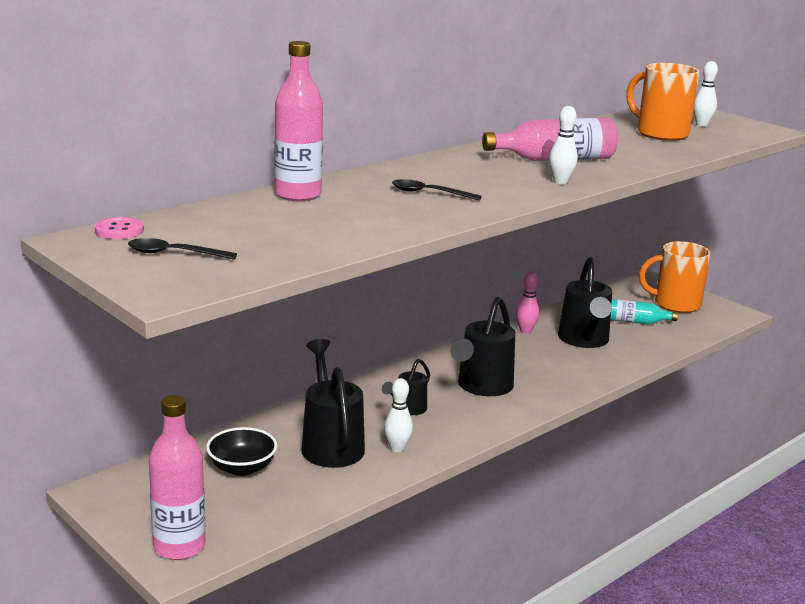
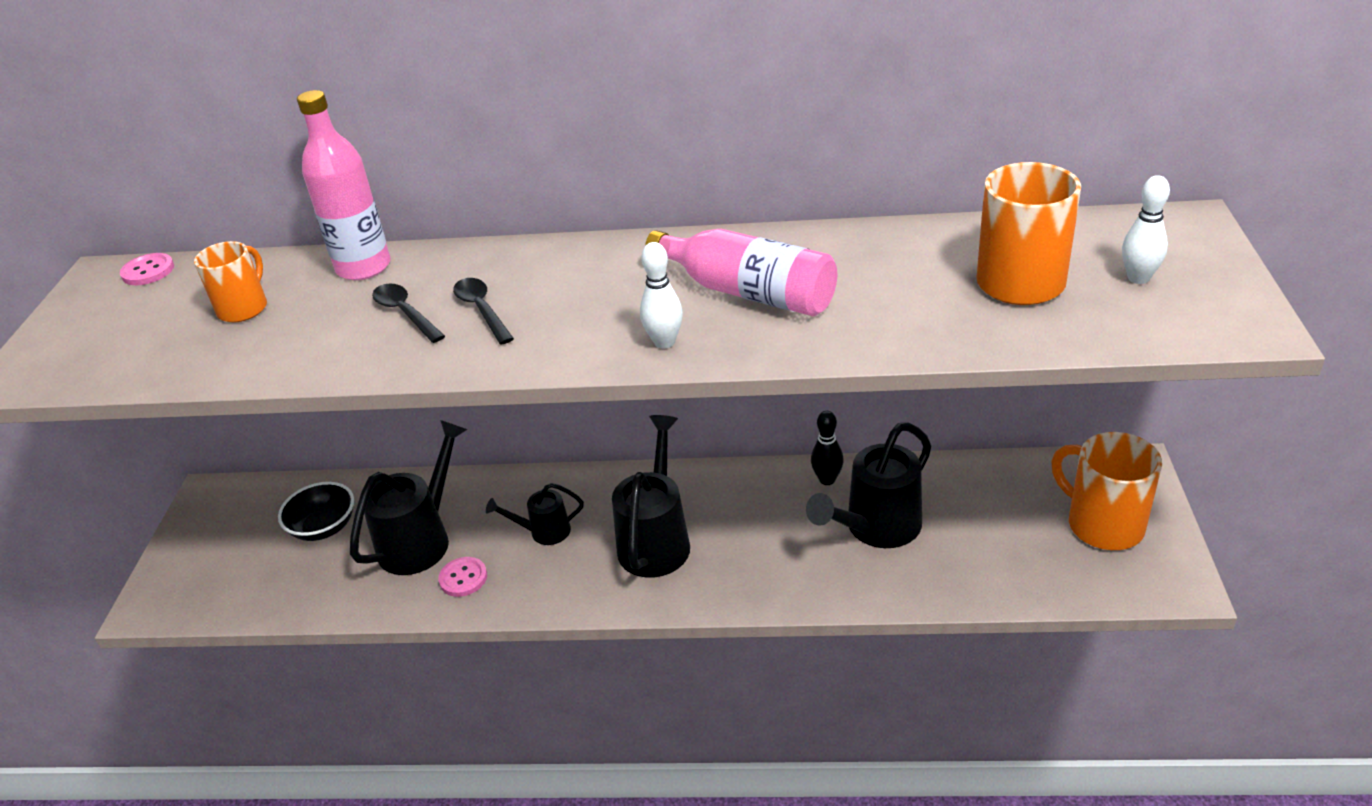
camera: 50 degrees right, 15 degrees up
(173, 254) = (119, 322): black spoon -> black spoon (405, 313)
(179, 546) = (175, 588): pink bottle -> none
(260, 227) = (244, 308): none -> orange mug
(397, 448) = (463, 578): white bowling pin -> pink button
(481, 387) = (656, 540): black watering can -> black watering can turned 120 degrees clockwise
(525, 331) = (827, 479): pink bowling pin -> black bowling pin
(635, 322) = (993, 529): turquoise bottle -> none

